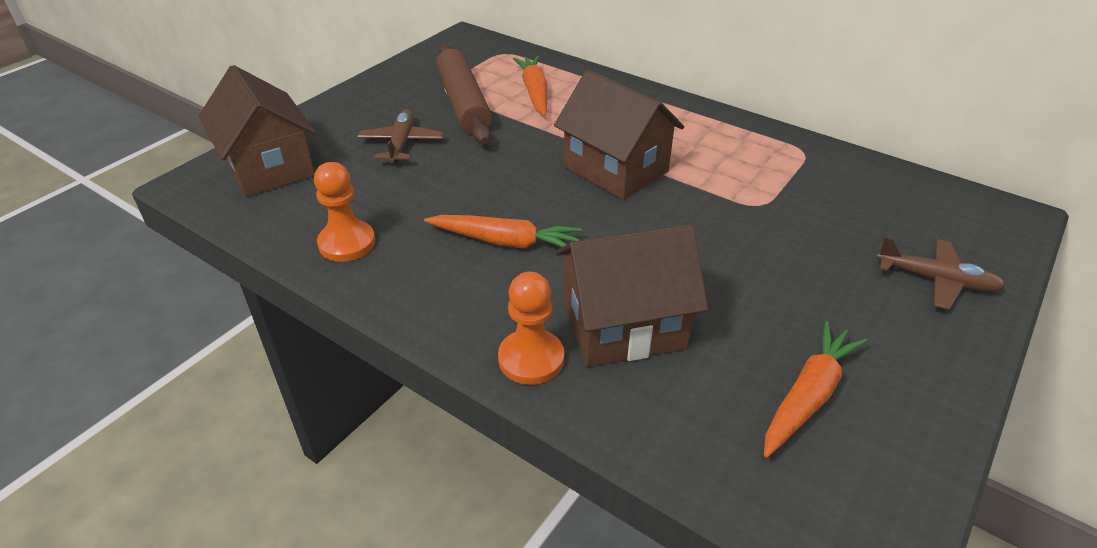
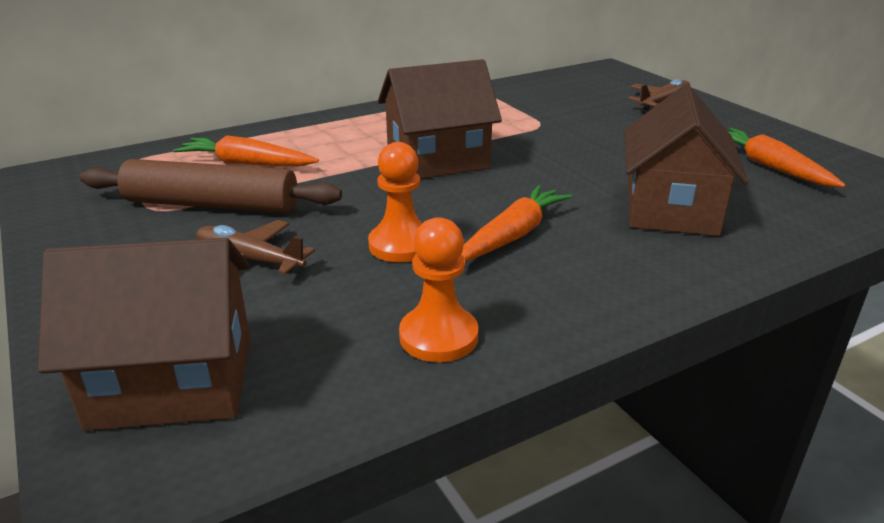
camera: 65 degrees left, 10 degrees down
(531, 359) = (701, 259): orange pawn -> orange pawn (401, 245)

